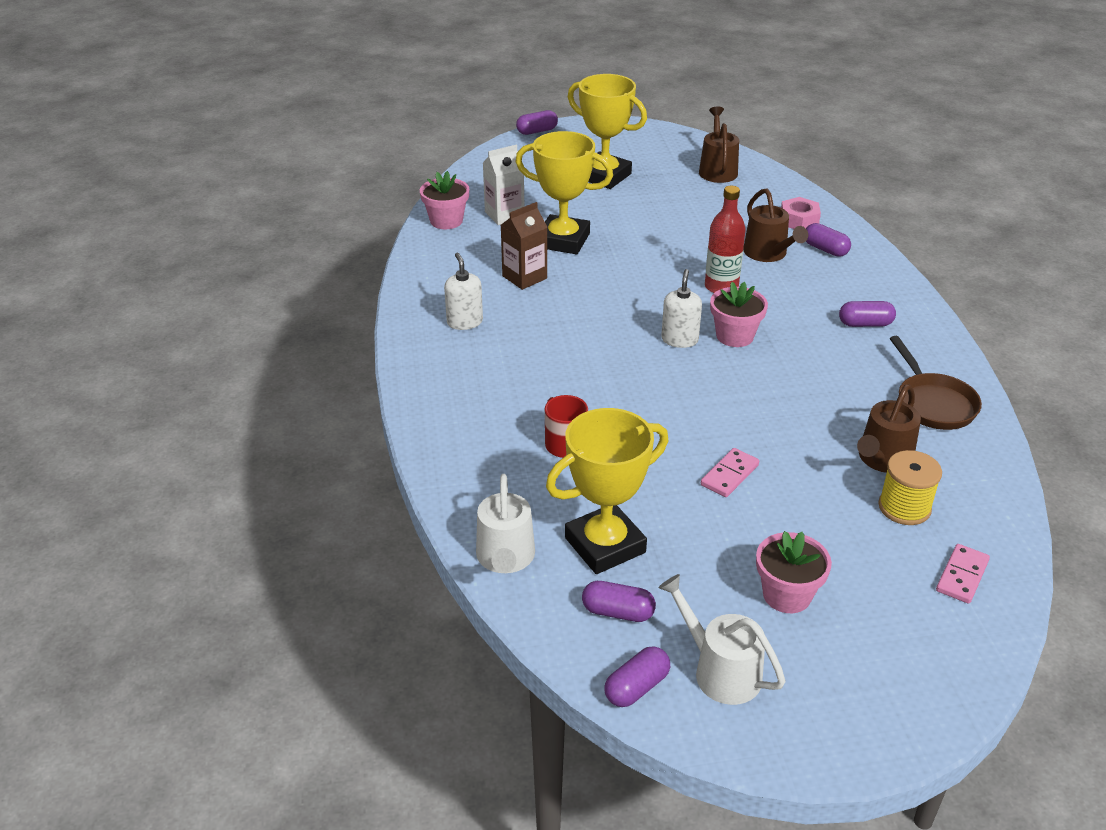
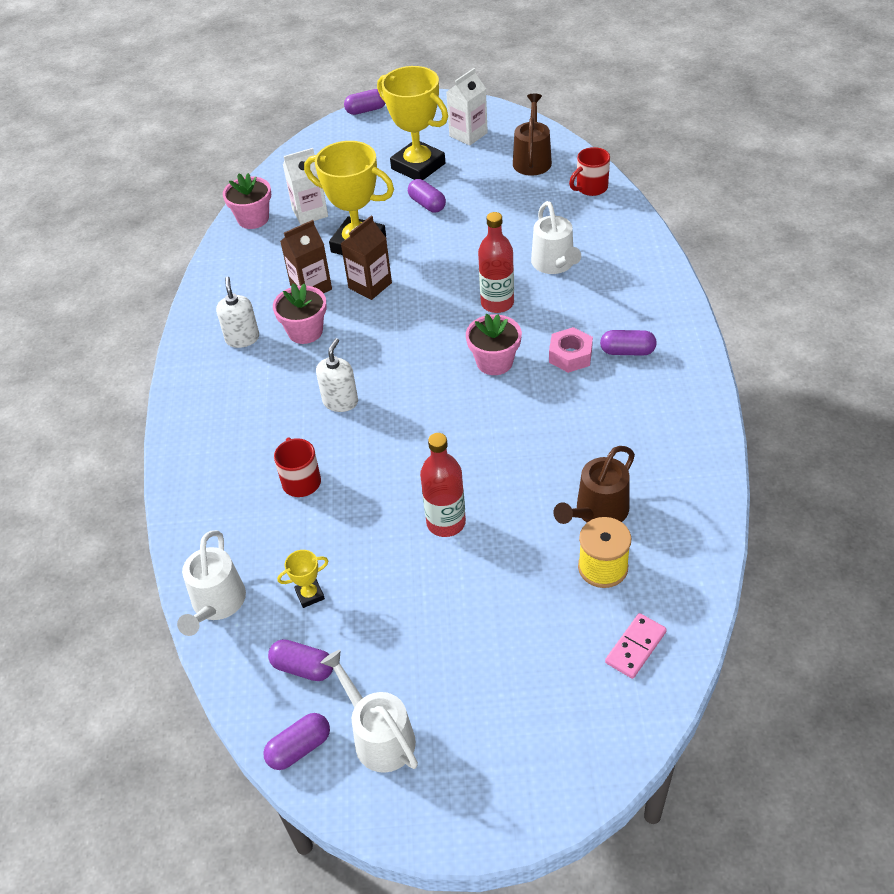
camera: 10 degrees right, 10 degrees up
(586, 274) = (370, 285): none -> brown carton
(605, 545) = (310, 595): yellow trophy -> yellow trophy, size x0.42
(647, 150) = (468, 134): none -> white carton
(679, 340) = (440, 365): white soap dispenser -> white soap dispenser (340, 401)
(729, 475) = (446, 522): pink domino -> red bottle
(768, 254) = (555, 264): brown watering can -> white watering can
(783, 192) = (590, 188): none -> red mug
(787, 595) = (463, 658): pink flower pot -> pink flower pot (305, 331)
(799, 220) = (597, 223): pink nut -> pink nut (570, 355)
(825, 249) = (613, 260): purple capsule -> purple capsule (427, 204)
(933, 403) = (667, 448): brown pan -> none

